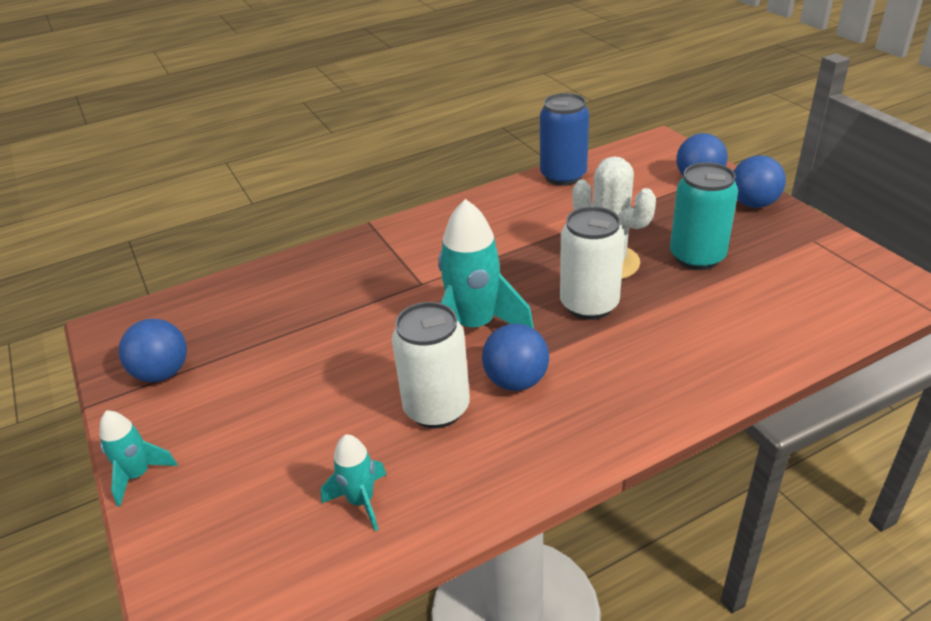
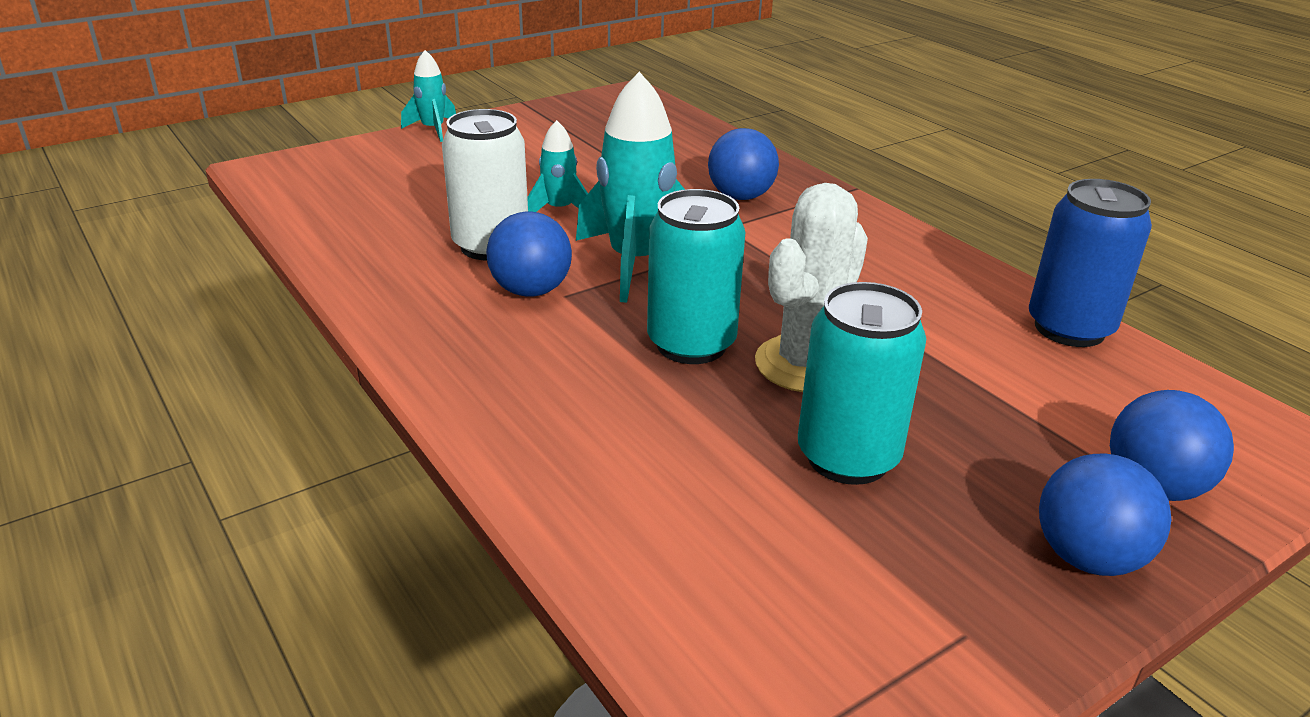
camera: 80 degrees right, 5 degrees down
(162, 373) = (562, 121): blue ball -> blue ball (740, 196)
(361, 501) = (371, 217): turquoise rocket -> turquoise rocket (559, 210)
(589, 305) = (691, 344): white can -> turquoise can

